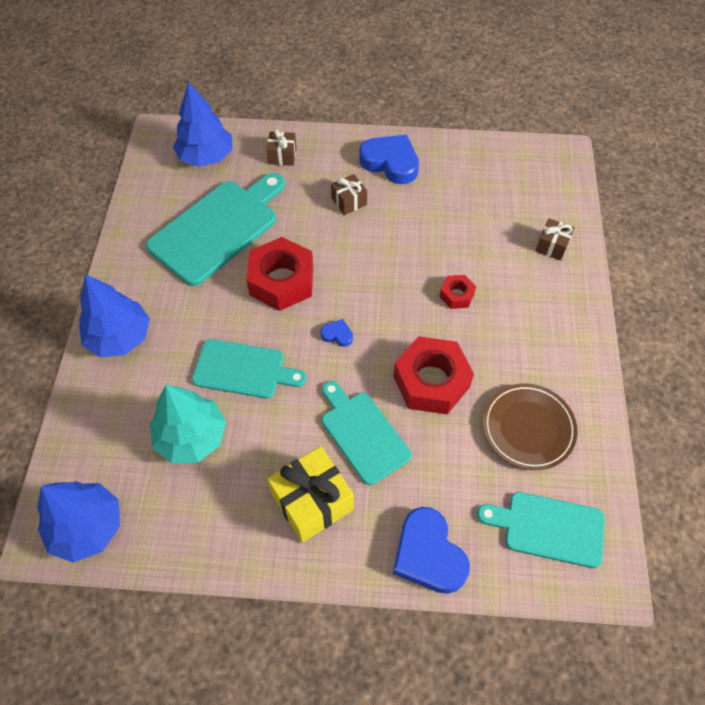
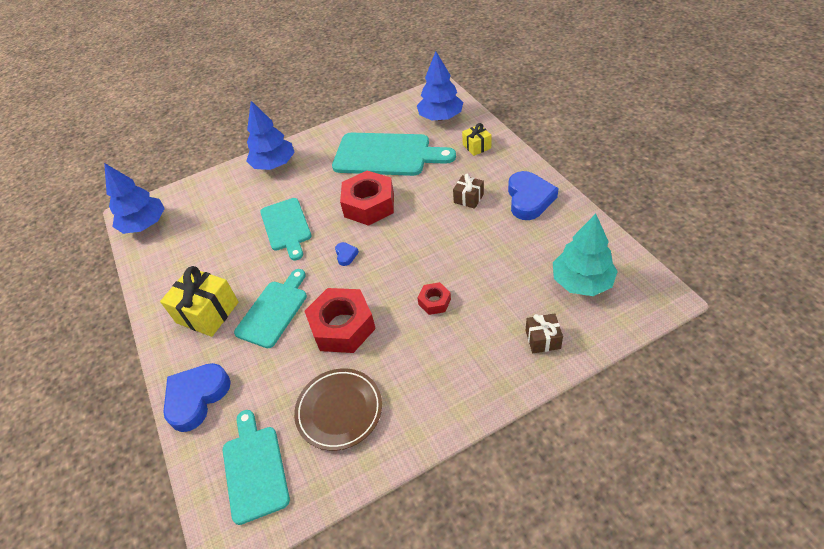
camera: 65 degrees right, 10 degrees down
(191, 437) = (224, 232): turquoise tree -> turquoise tree (582, 282)
(282, 156) = (476, 146): brown gift -> yellow gift

